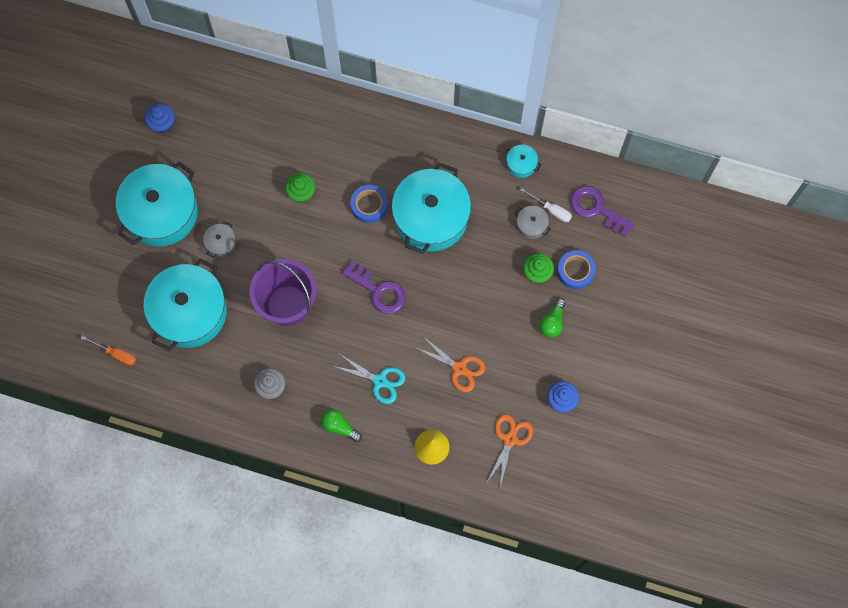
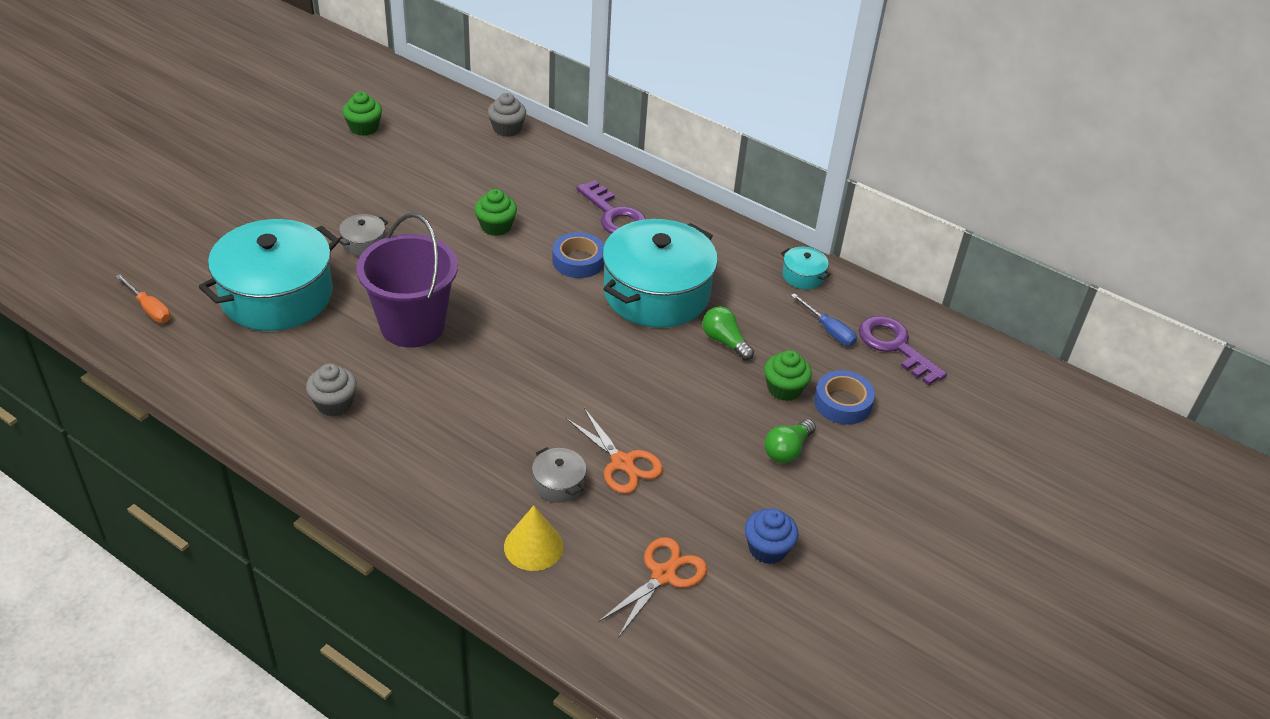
camera: 15 degrees right, 30 degrees down
(161, 212) = (308, 197): turquoise pot -> none
(162, 123) = (364, 128): blue cupcake -> green cupcake
(265, 85) = (507, 129): none -> grey cupcake
(339, 427) = (405, 478): green light bulb -> green light bulb (725, 341)
(378, 291) = (546, 345): purple key -> purple key (614, 215)
(379, 381) = (495, 442): turquoise scissors -> none
(531, 225) = (795, 338): grey pot -> grey pot (558, 483)
(551, 210) = (828, 330): white screwdriver -> blue screwdriver

